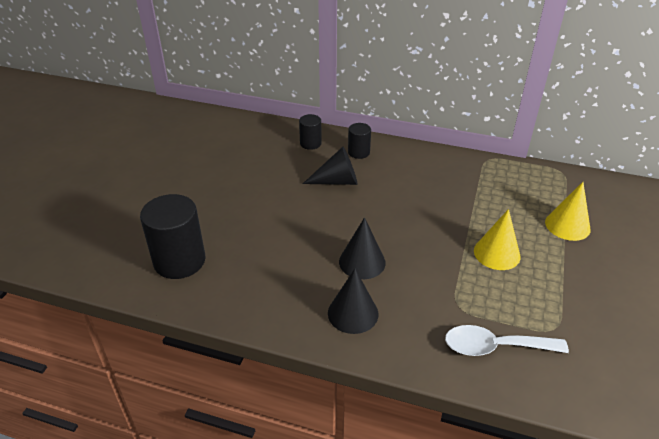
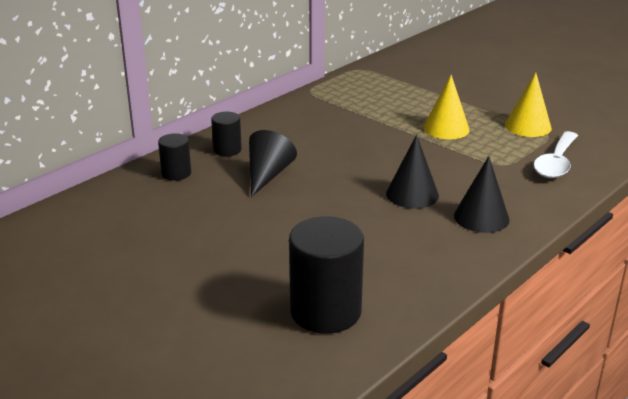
camera: 65 degrees left, 10 degrees down
(567, 225) = (432, 90): yellow cone -> yellow cone (528, 126)

